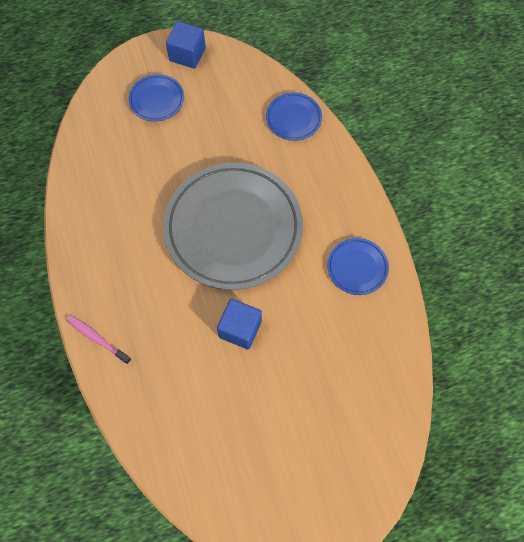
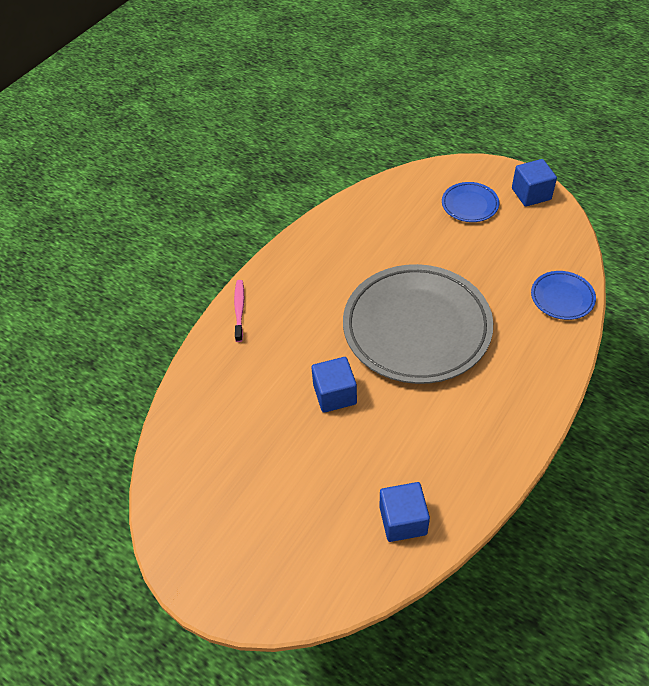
camera: 55 degrees right, 15 degrees down
(357, 268) = (478, 441): blue plate -> none
(375, 363) = (403, 520): none -> blue cube

